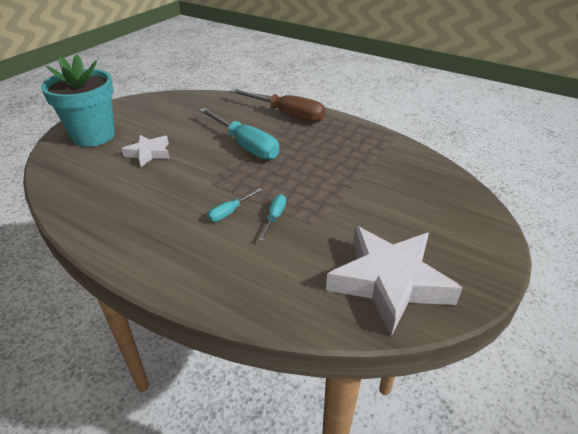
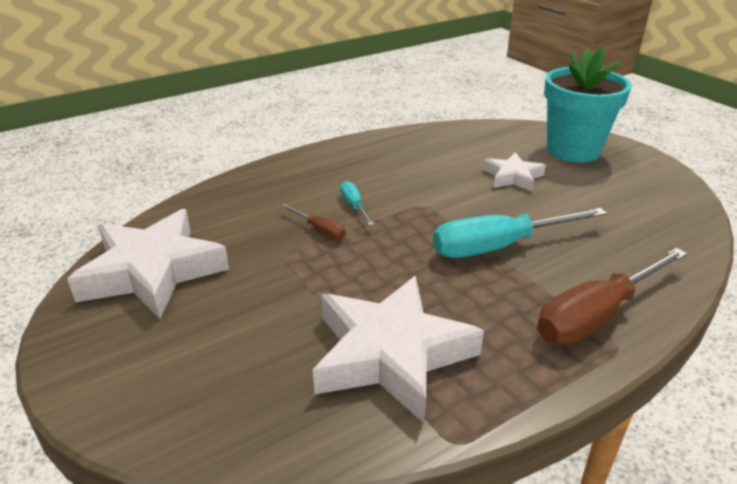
camera: 115 degrees right, 5 degrees down
(274, 217) = (320, 230): turquoise screwdriver -> brown screwdriver
(364, 159) = (391, 354): none -> white star

